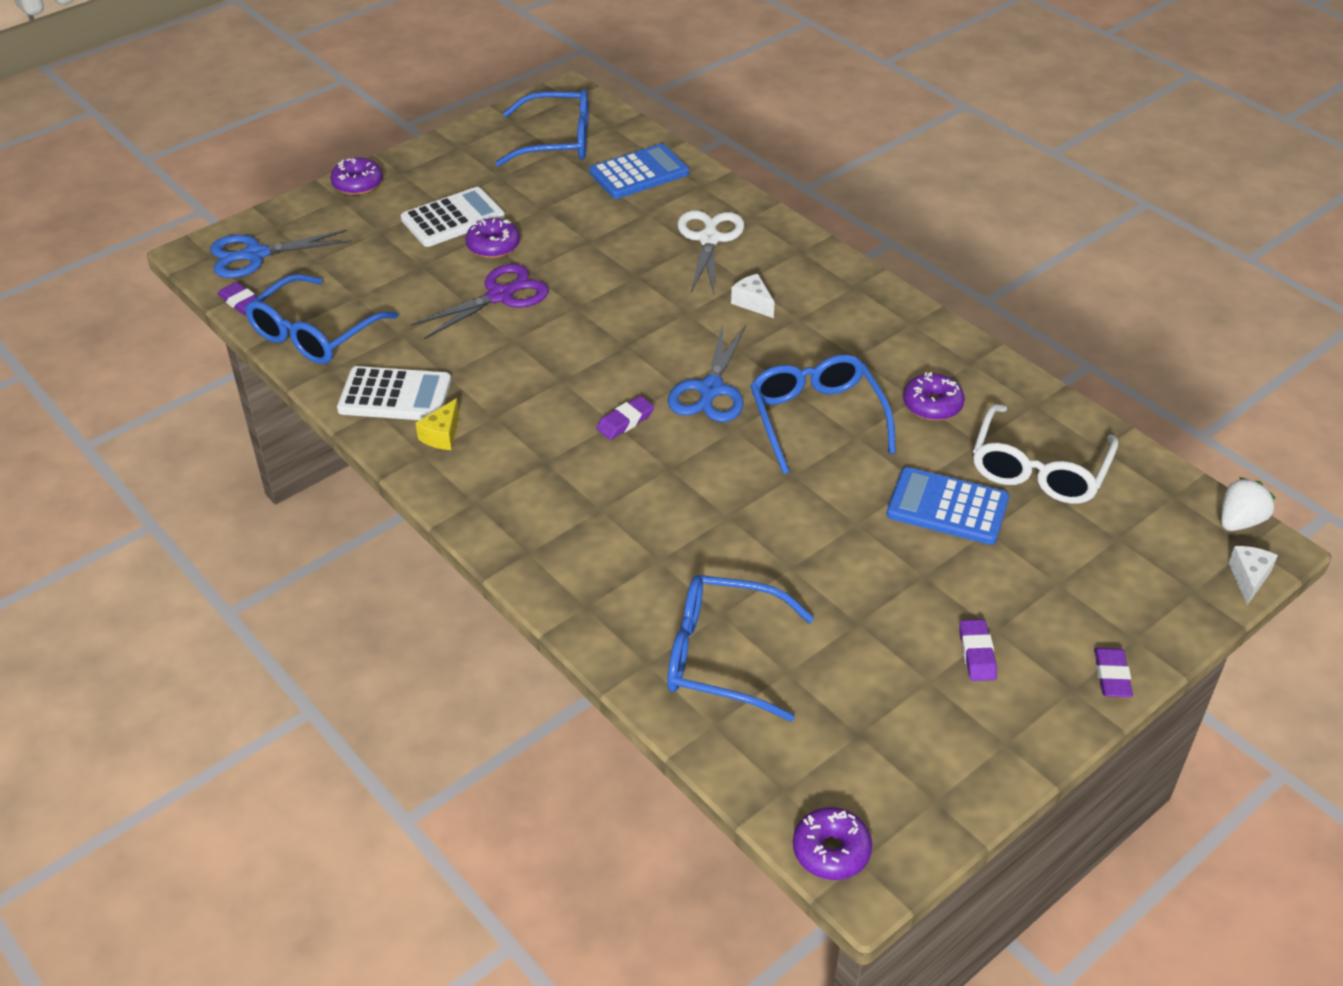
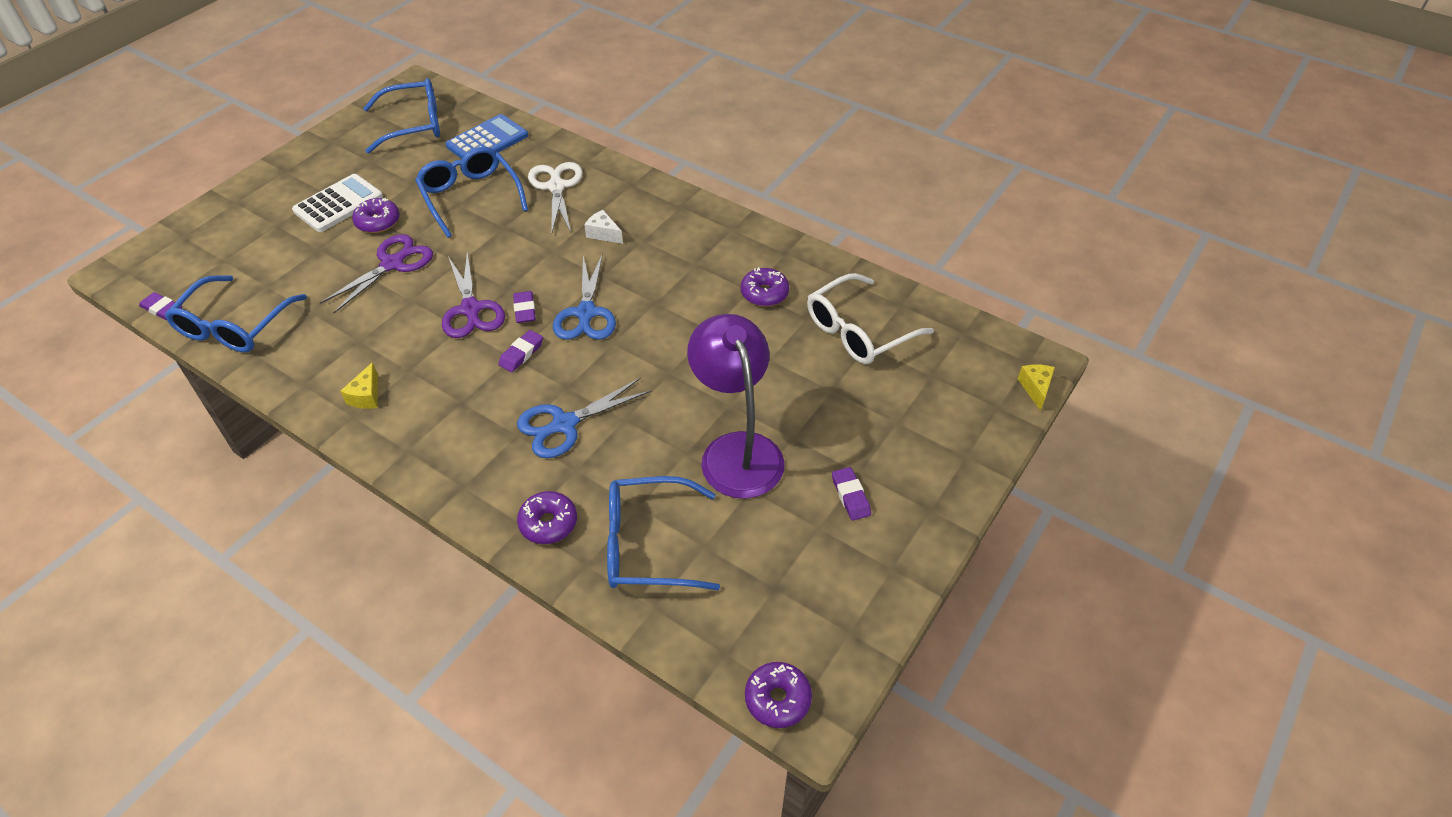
camera: 15 degrees left, 5 degrees up
(255, 255) = (168, 265): blue scissors -> blue scissors (564, 424)
(357, 184) = (249, 187): purple donut -> purple donut (548, 523)
(395, 395) = (318, 368): white calculator -> none
(578, 362) = (471, 309): none -> purple scissors
(816, 419) = (677, 322): blue glasses -> blue glasses (470, 197)
(852, 576) = (736, 450): none -> purple lamp
(947, 507) = (797, 376): blue calculator -> none
(1038, 469) = (858, 331): white glasses -> white glasses turned 45 degrees clockwise
(1111, 676) = (957, 492): purple eraser -> purple eraser (525, 310)
(1239, 521) = (1016, 344): white strawberry -> none
(1248, 578) = (1035, 388): white cheese -> yellow cheese

